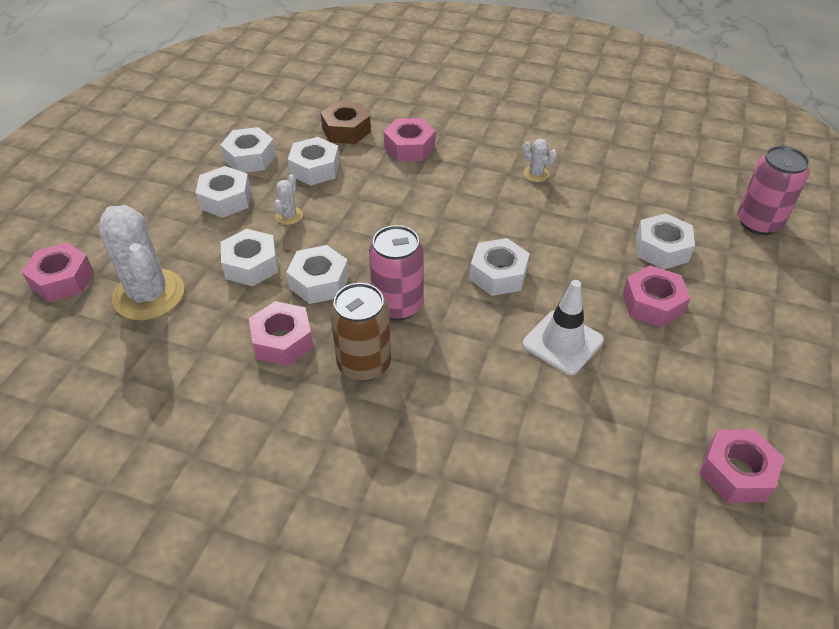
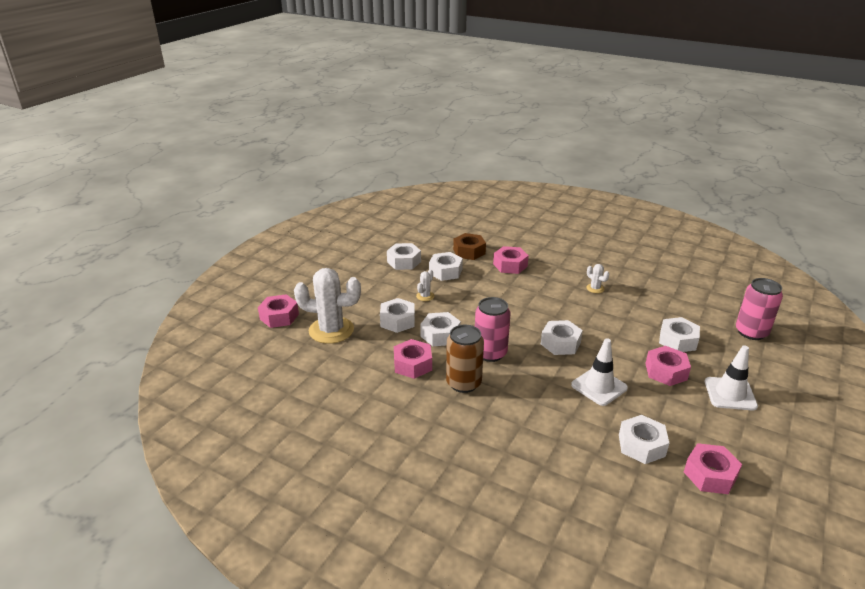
camera: 10 degrees right, 15 degrees down
(149, 295) = (331, 330): white cactus -> white cactus turned 60 degrees counterclockwise
(225, 199) = (385, 283): white nut -> white nut (641, 445)
(744, 330) = (730, 394): none -> white traffic cone

